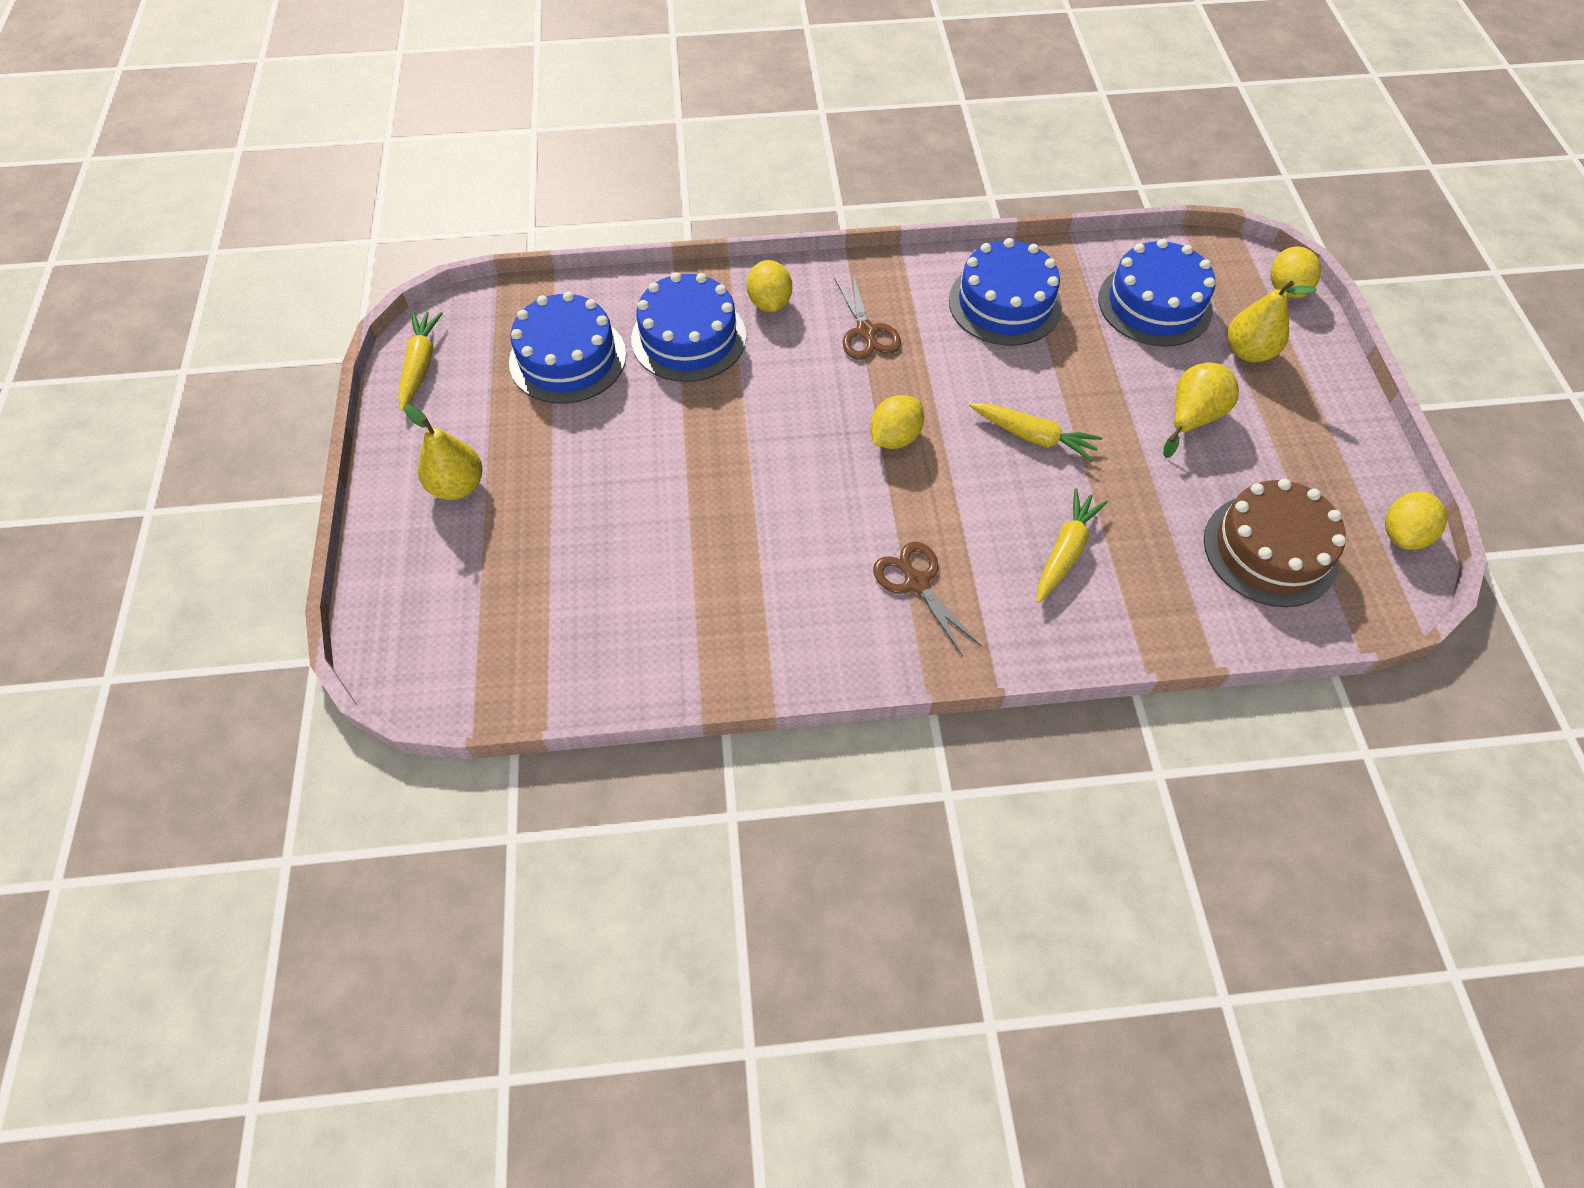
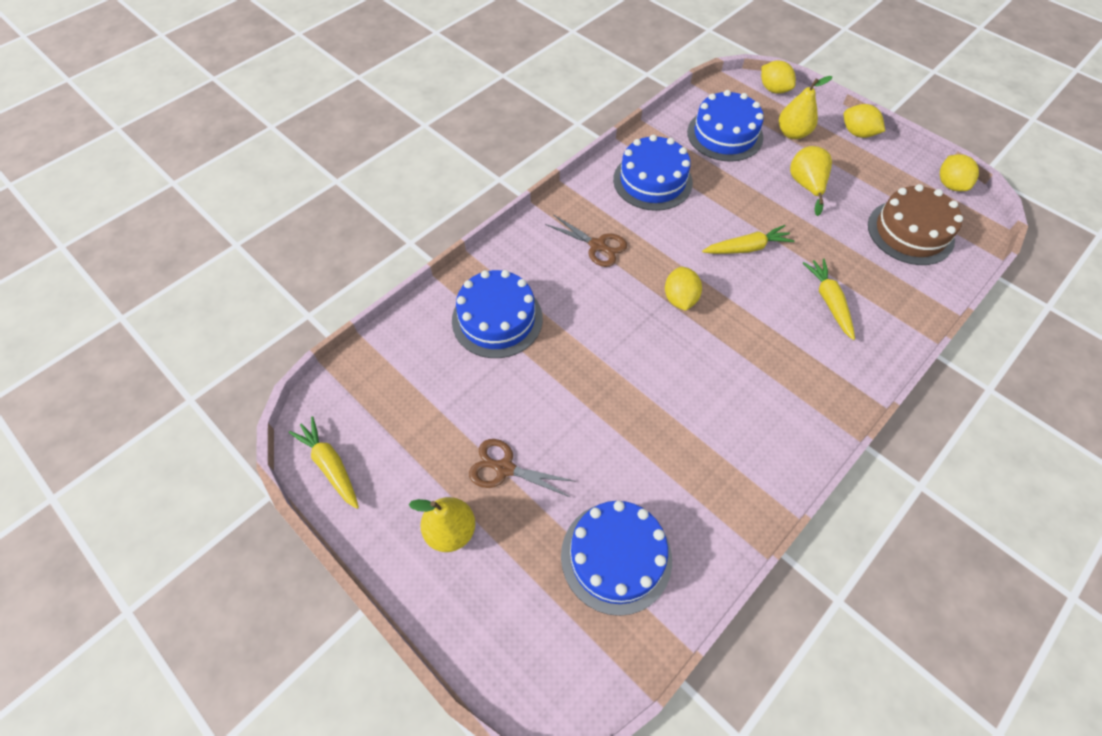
camera: 40 degrees left, 0 degrees up
(568, 358) = (432, 386): blue cake -> blue cake (616, 556)
(769, 303) = (523, 264): yellow lemon -> yellow lemon (857, 133)
(916, 582) = (780, 376): brown scissors -> brown scissors (504, 468)

